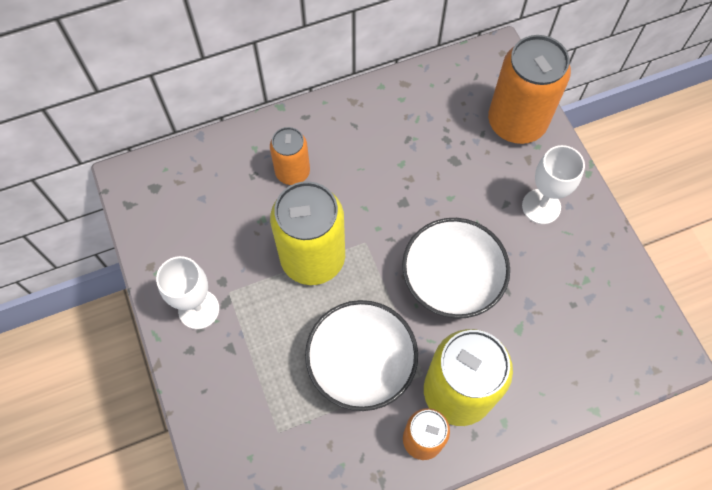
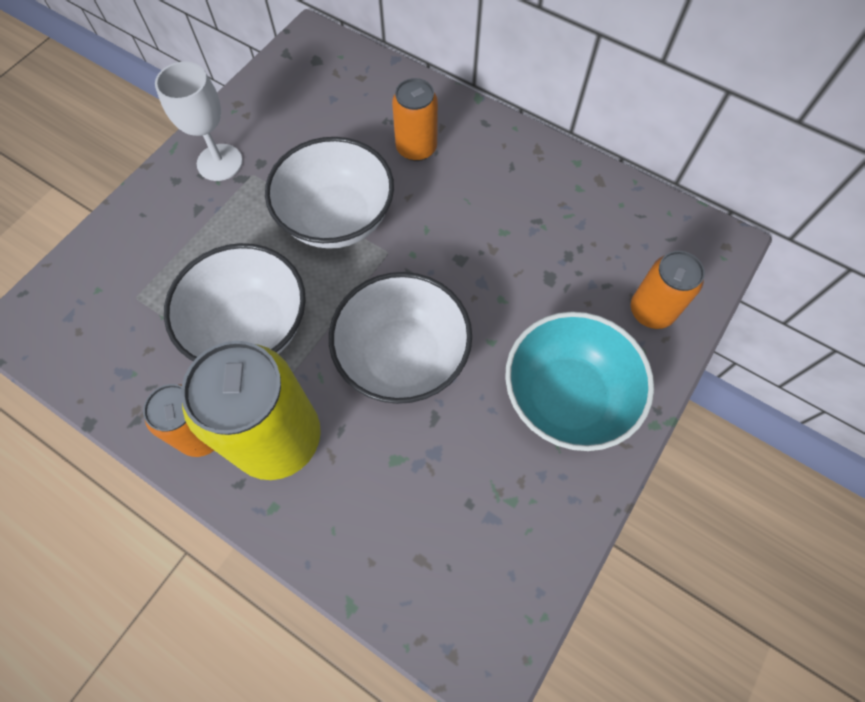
camera: 55 degrees right, 0 degrees up
(312, 258) = (337, 218): yellow can -> white bowl
(516, 122) = (651, 311): orange can -> orange can, size x0.57
(541, 206) = (567, 397): white goblet -> turquoise bowl

